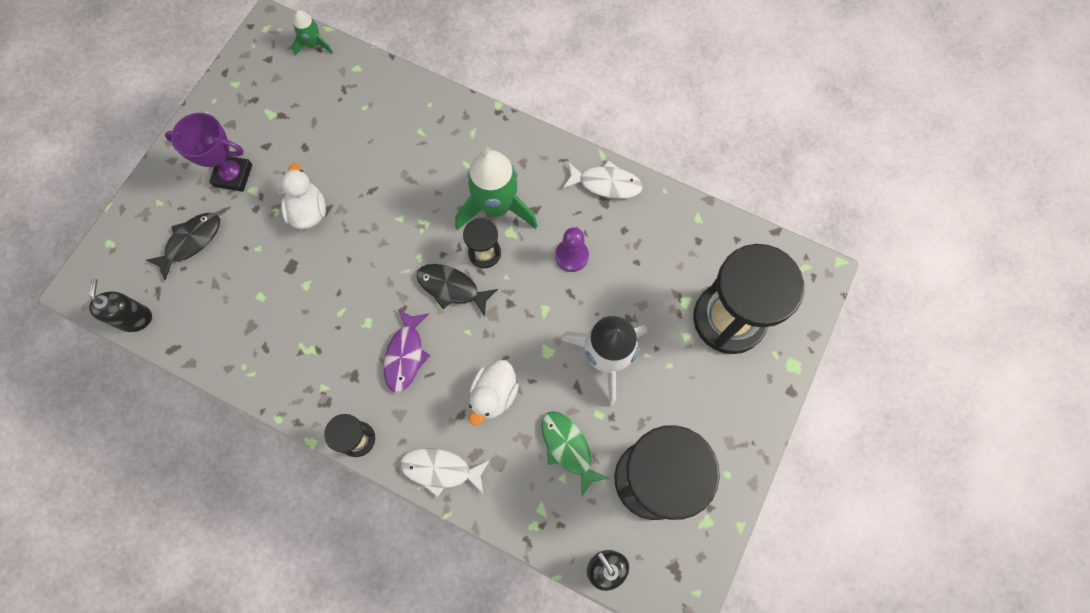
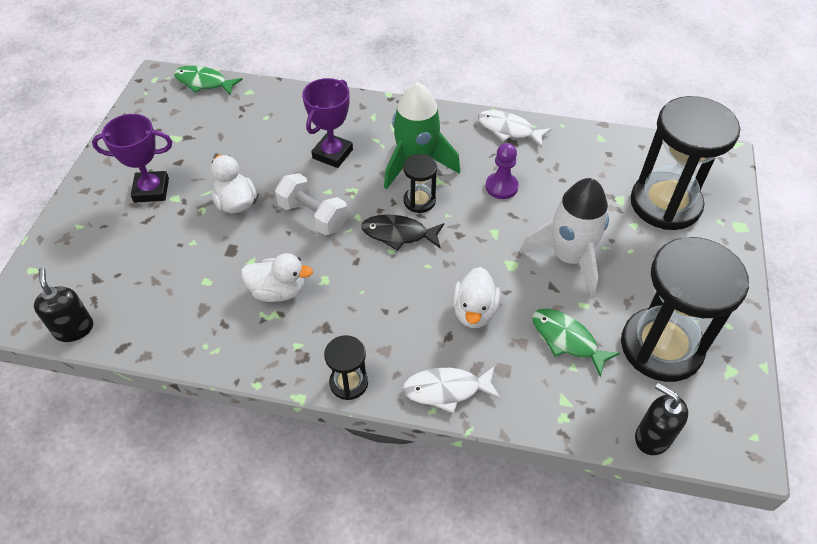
camera: 15 degrees left, 20 degrees down
(191, 242) = (121, 251): black fish -> none
(314, 44) = (204, 82): green rocket -> green fish
(322, 324) = (278, 291): none -> white duck
(377, 245) = (313, 216): none -> white dumbbell
(405, 355) = (373, 298): purple fish -> none
(417, 172) = (332, 154): none -> purple trophy
(606, 184) = (508, 129): white fish -> white fish turned 150 degrees counterclockwise

